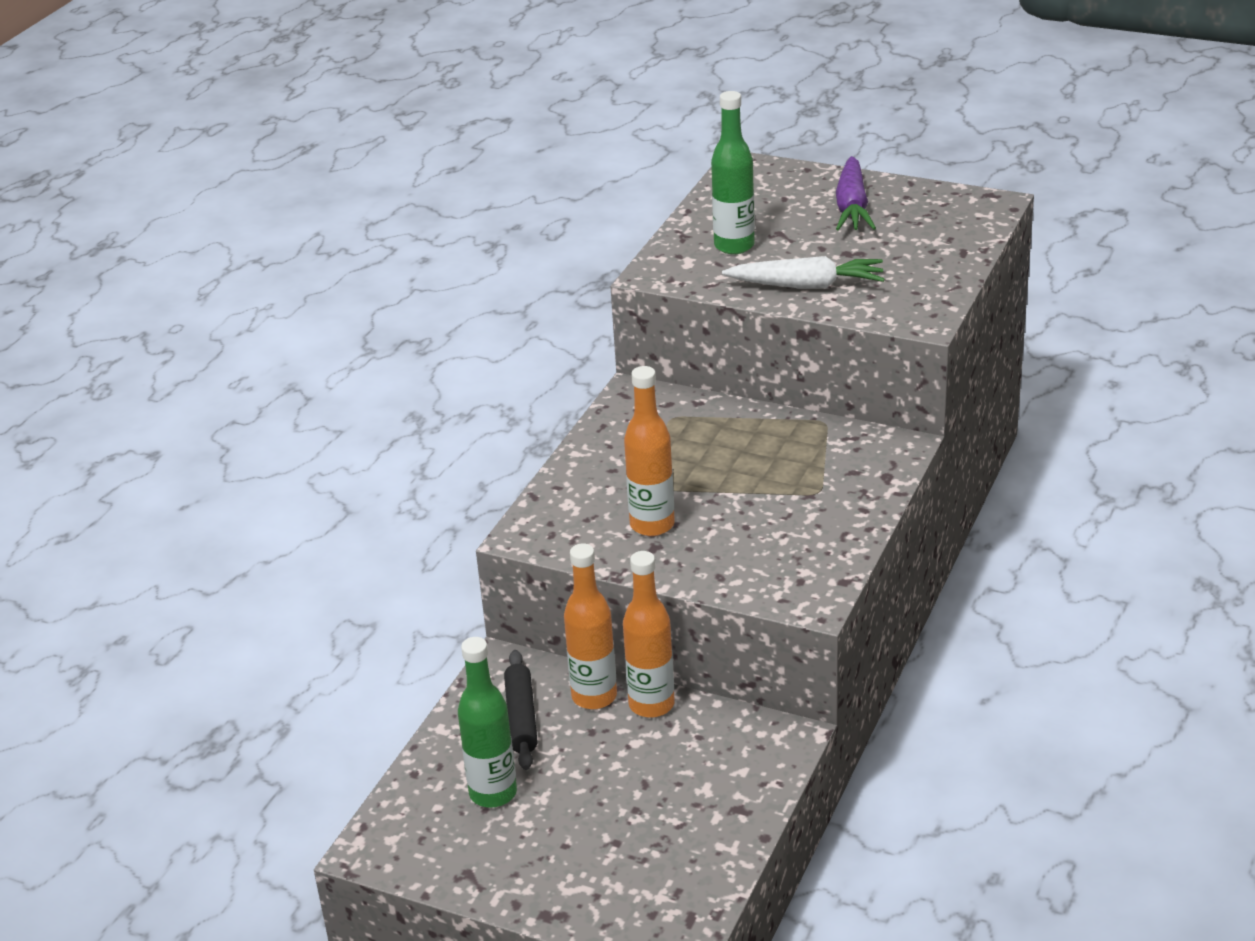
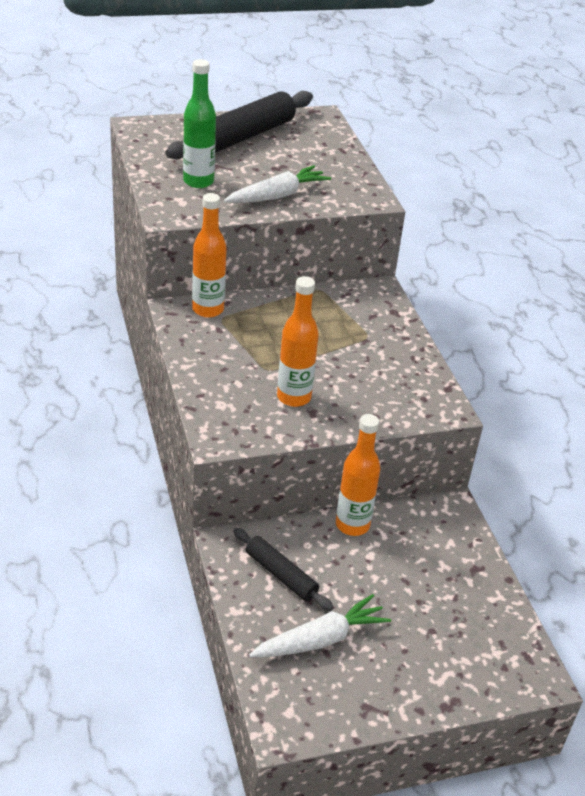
camera: 45 degrees left, 5 degrees up
(493, 793) = (321, 639): green bottle -> white carrot
(594, 696) = (311, 536): orange bottle -> orange bottle (208, 309)
(852, 207) = (242, 137): purple carrot -> black rolling pin

